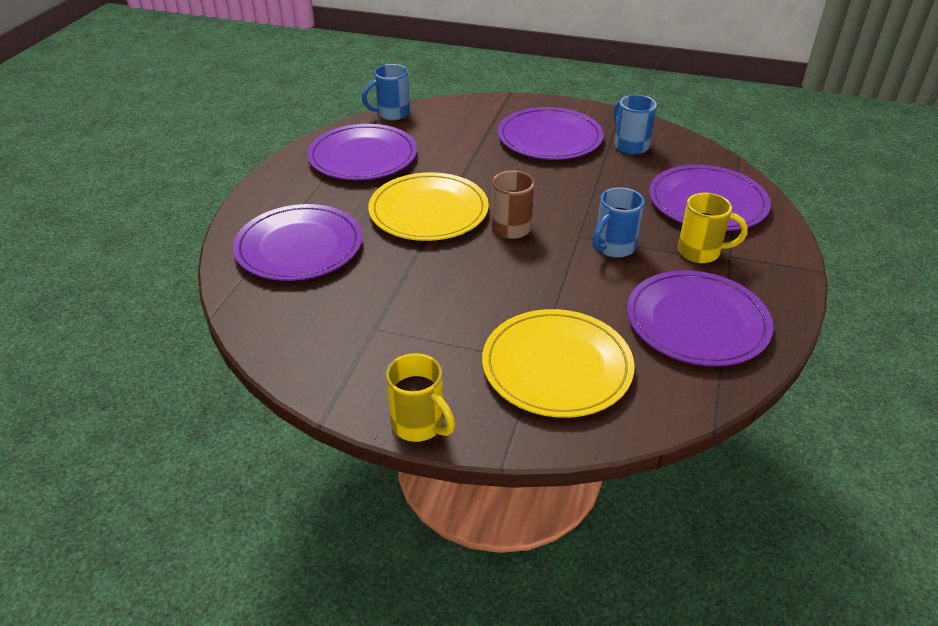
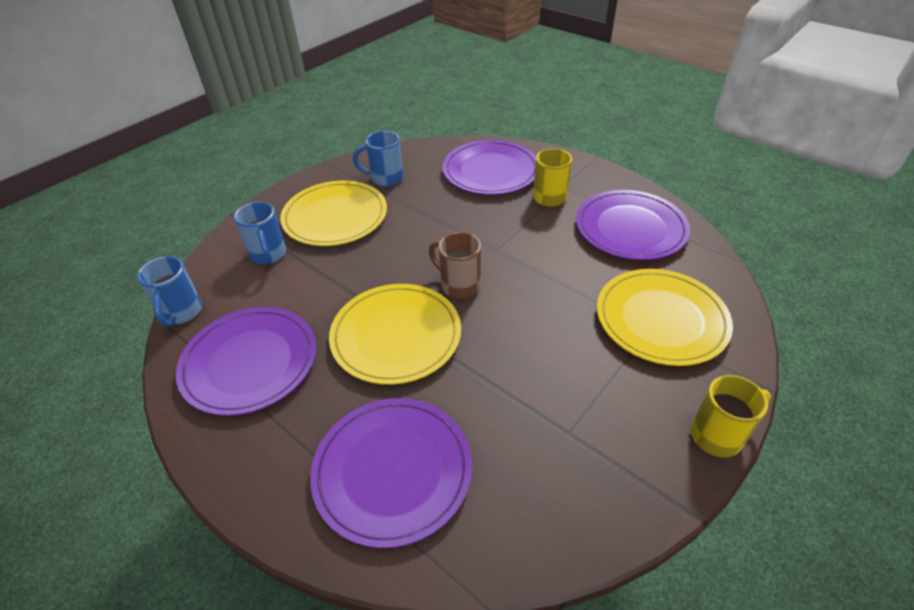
camera: 65 degrees left, 5 degrees up
(550, 138) = (335, 217): purple plate -> yellow plate
(613, 248) = (522, 236): blue mug -> blue mug (268, 255)

